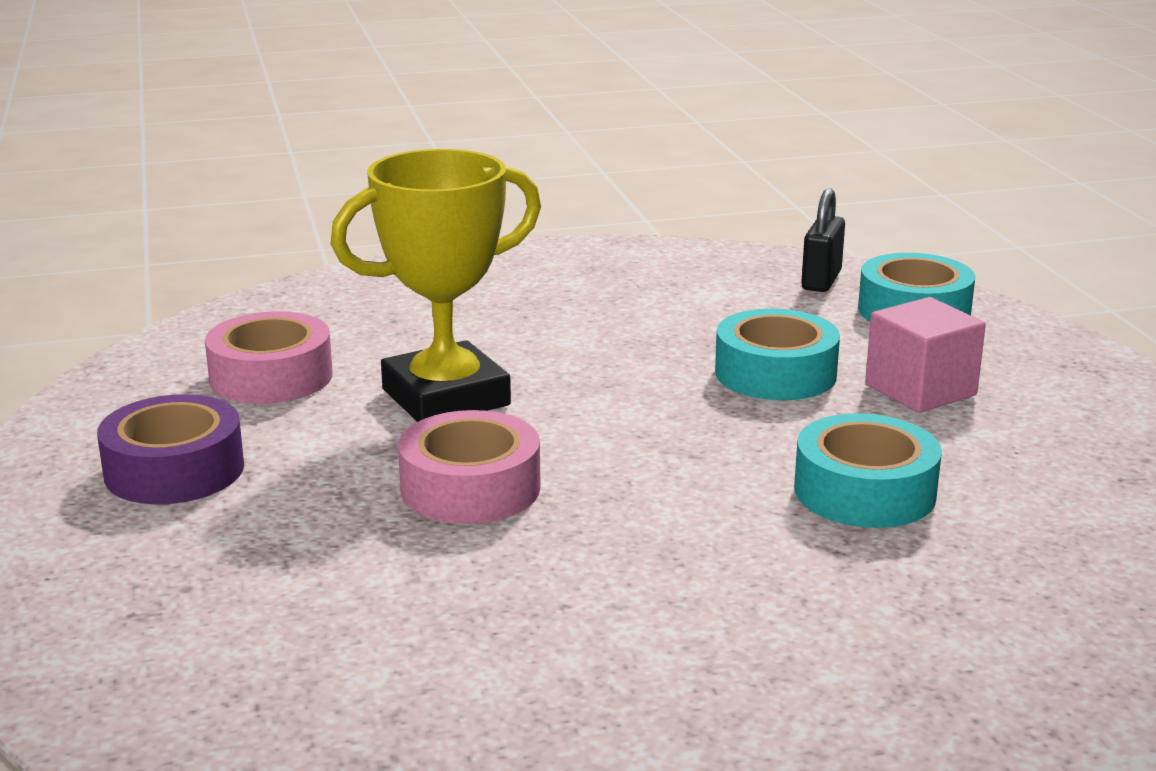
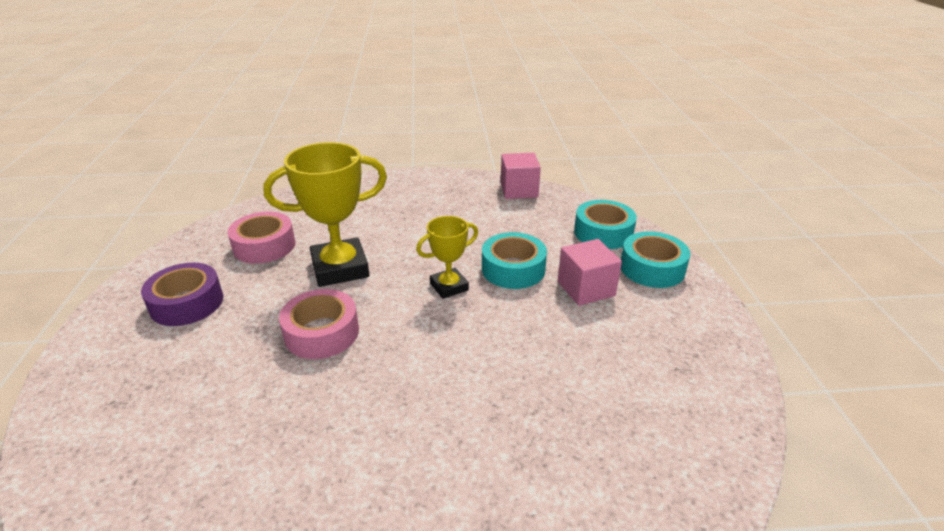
camera: 10 degrees right, 10 degrees up
(670, 407) = (449, 287): none -> yellow trophy
(725, 260) = (519, 190): none -> pink cube
(821, 280) = (562, 208): black padlock -> none
(864, 492) = (526, 361): turquoise tape -> turquoise tape (652, 268)

